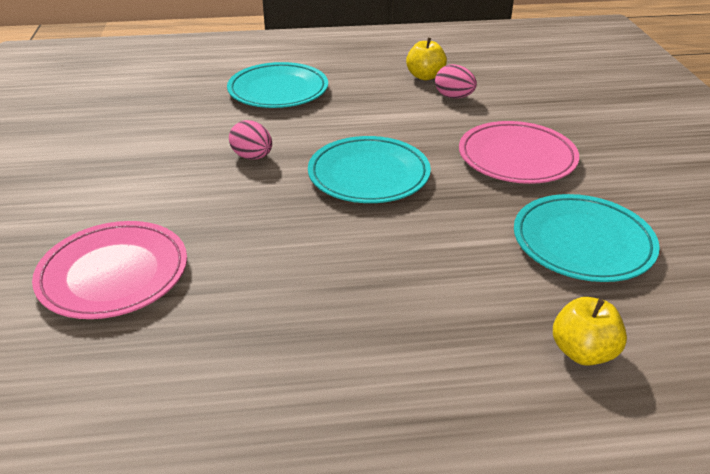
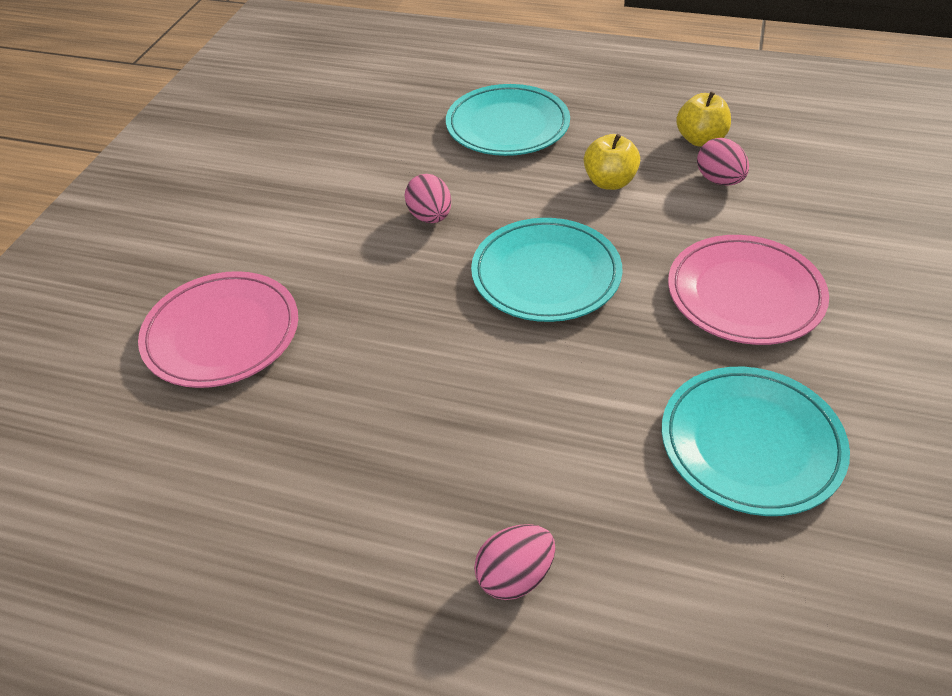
camera: 25 degrees right, 10 degrees up
(476, 374) = (515, 576): none -> pink egg
(583, 352) = (654, 592): yellow apple -> yellow apple (609, 182)

